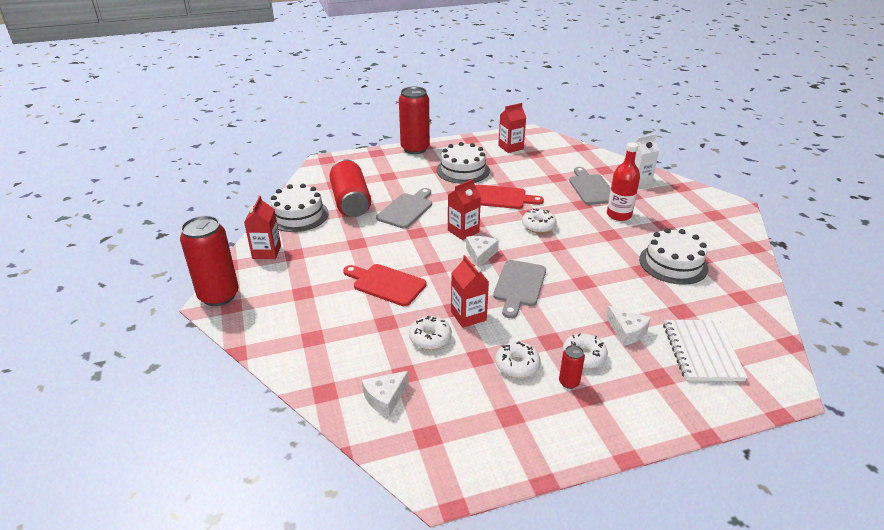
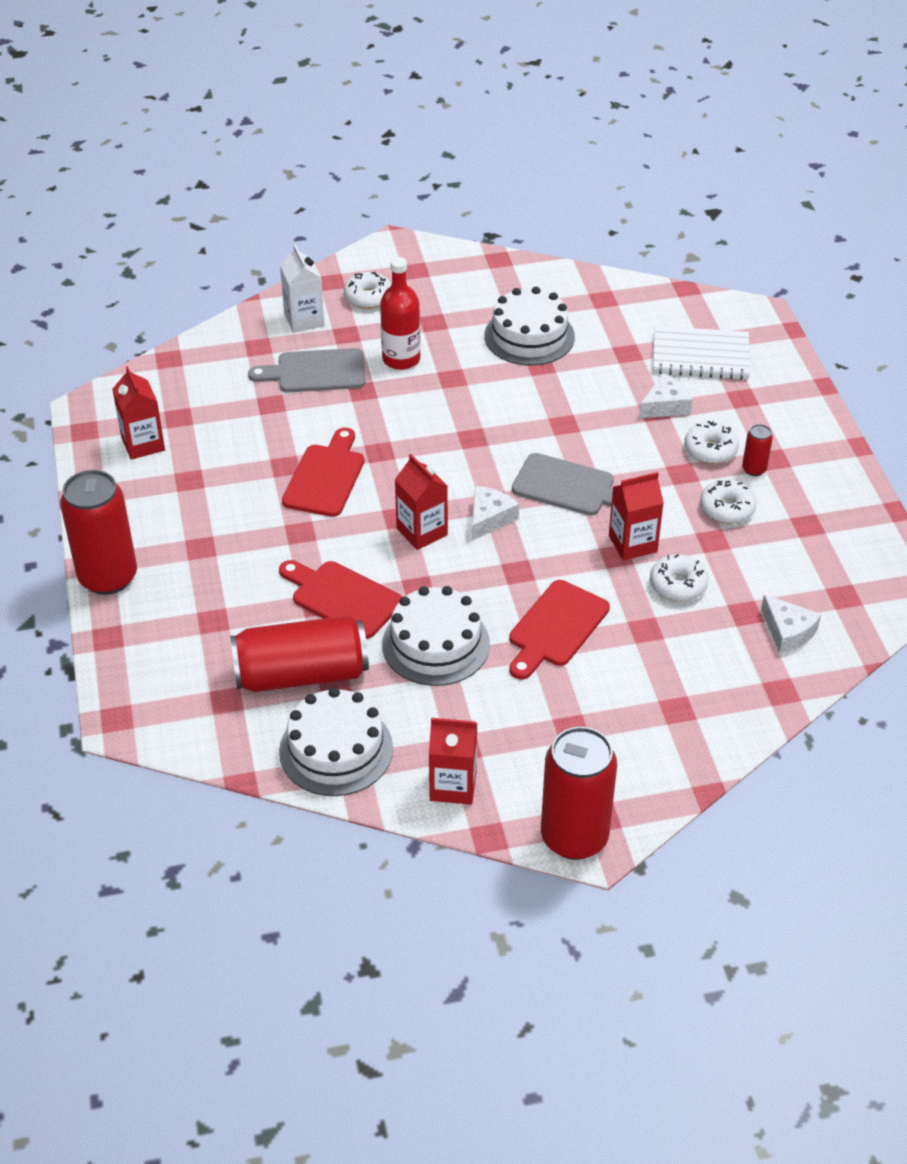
camera: 85 degrees left, 10 degrees up
(406, 209) = (342, 598): grey cutting board -> red cutting board
(463, 170) = (217, 515): white cake -> white cake (436, 644)
(480, 255) = (489, 518): white cheese -> white cheese turned 105 degrees clockwise
(538, 226) = (419, 446): white donut -> white donut (368, 297)

